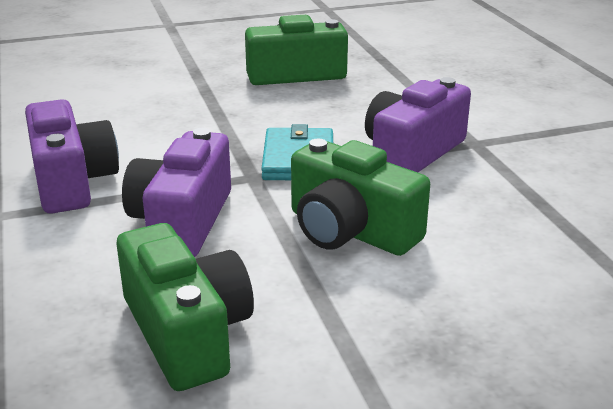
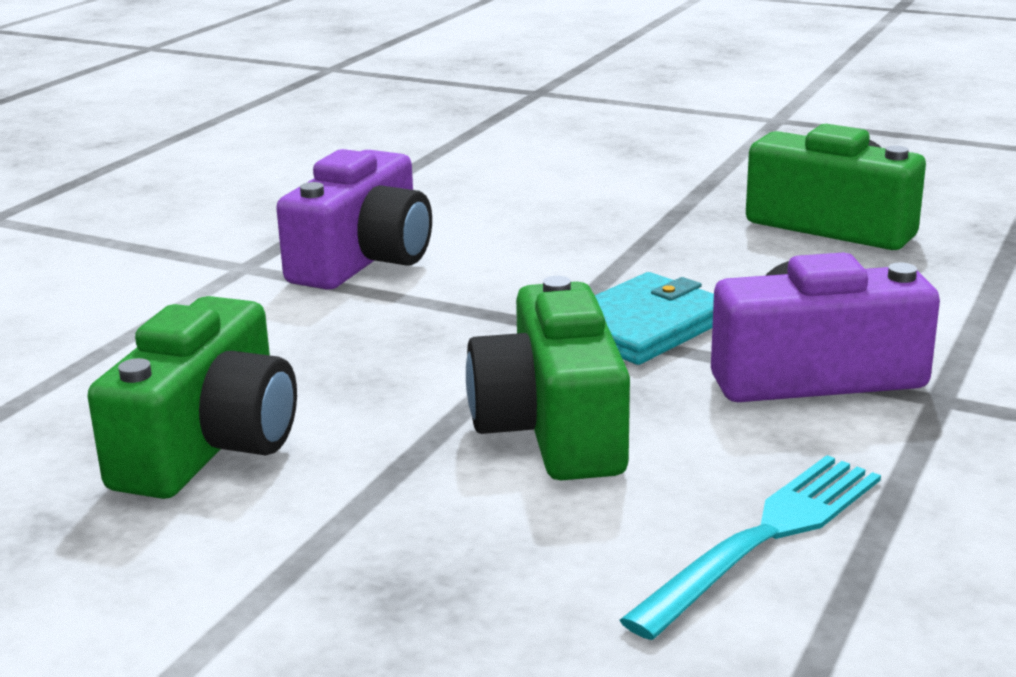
camera: 45 degrees right, 5 degrees down
(182, 221) = (394, 340): purple camera -> none
(521, 236) = (766, 536): none -> turquoise fork

